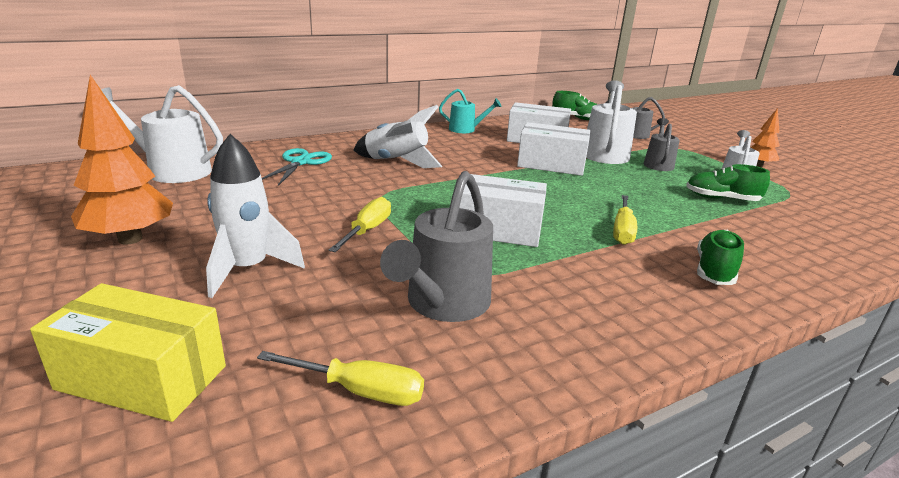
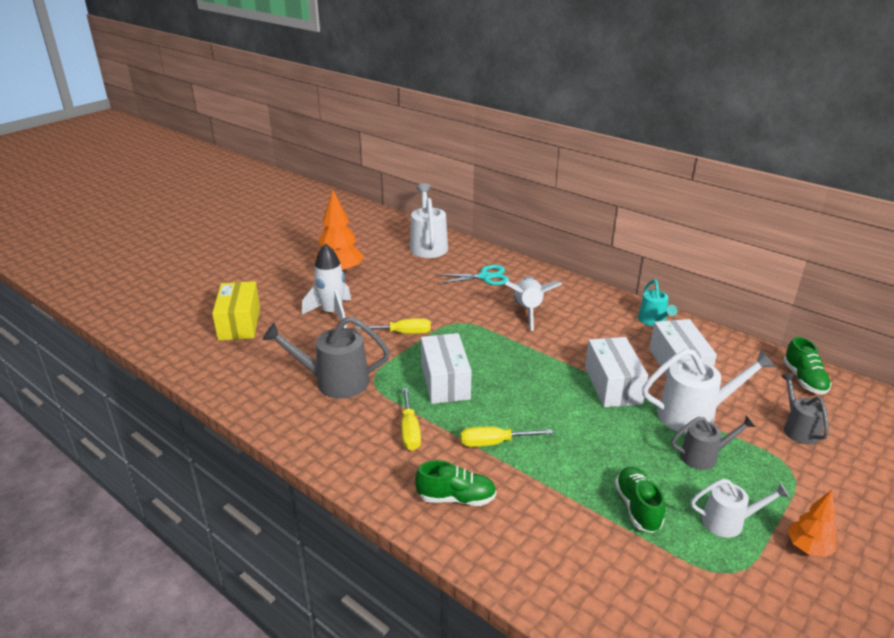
camera: 70 degrees right, 5 degrees up
(359, 391) = (251, 376): yellow screwdriver -> yellow screwdriver (409, 430)

